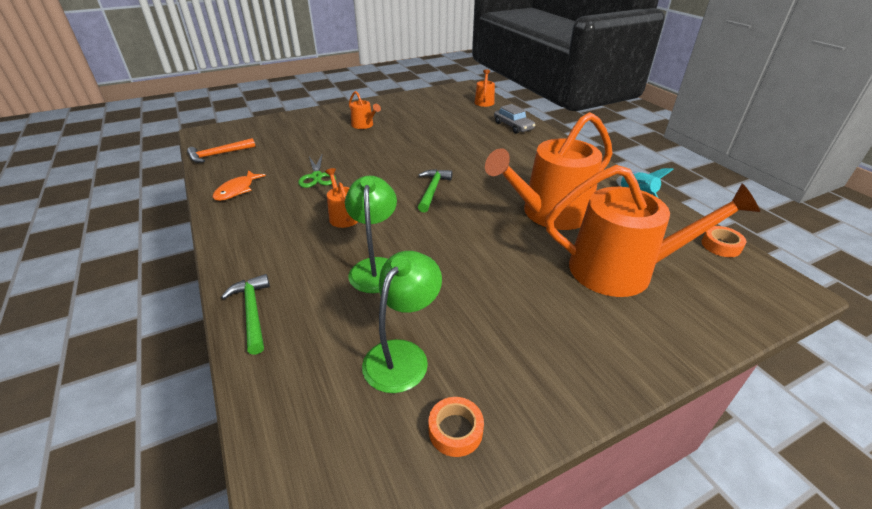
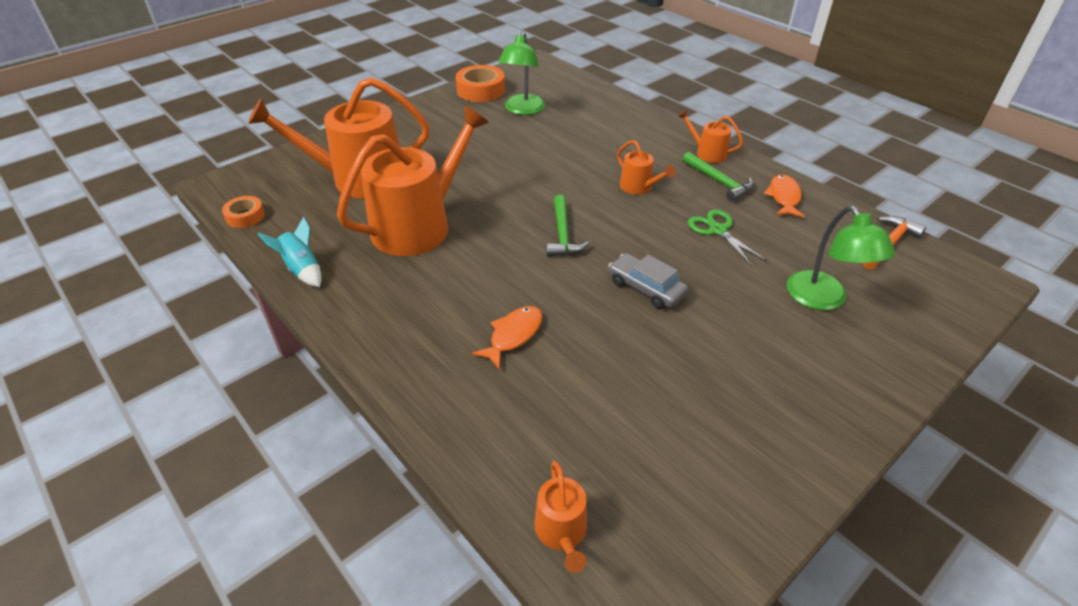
camera: 165 degrees right, 5 degrees up
(252, 312) = (637, 114): green hammer -> green hammer (719, 181)
(364, 125) = (760, 358): orange watering can -> orange watering can (707, 153)
(376, 267) = (573, 150): green lamp -> green lamp (823, 299)
(455, 430) = (481, 90): orange tape -> orange tape, size x1.68
(487, 147) = (513, 335): none -> orange fish
(513, 126) = (475, 416): grey car -> grey car (646, 288)

